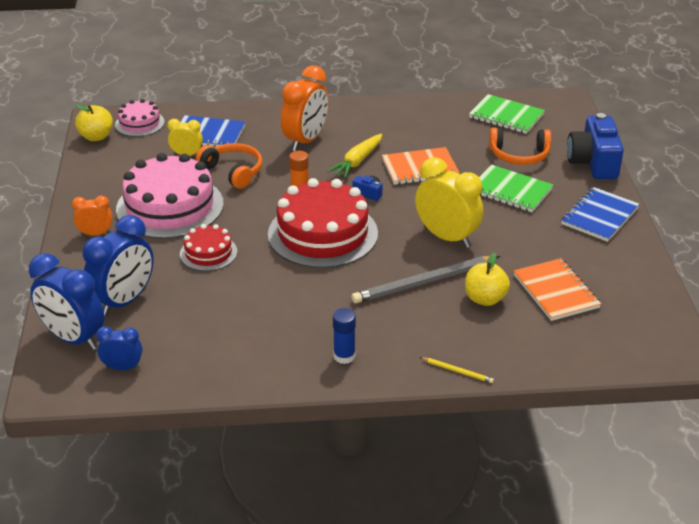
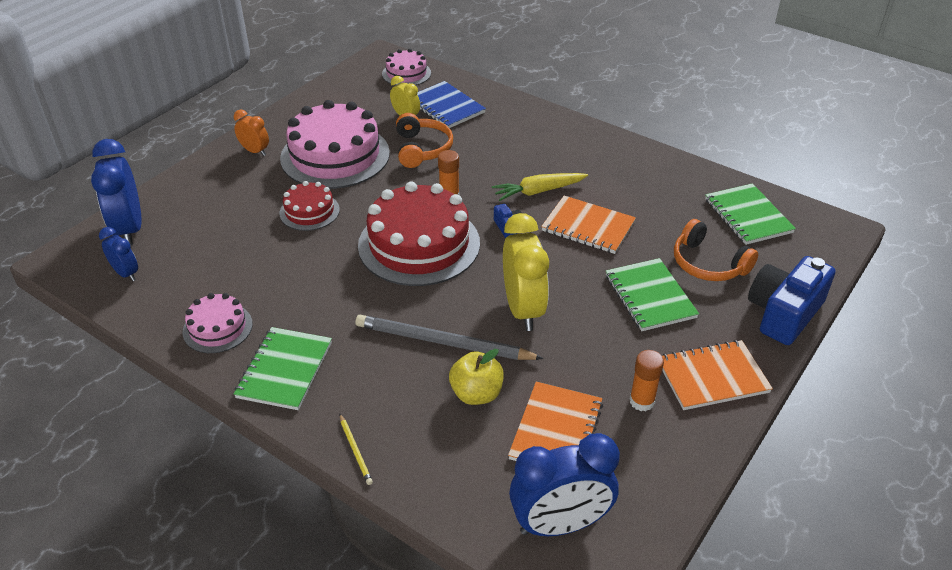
camera: 40 degrees right, 5 degrees up
(96, 137) = (361, 70): yellow apple -> none
(124, 301) = (199, 218): blue clock -> blue clock (560, 524)
(255, 360) = (217, 328): none -> pink cake
(306, 141) = (518, 150): orange clock -> none
(344, 356) = (285, 370): blue glue stick -> green notebook
(580, 249) = (642, 401): none -> orange glue stick
(599, 216) = (712, 377): blue notebook -> orange notebook

